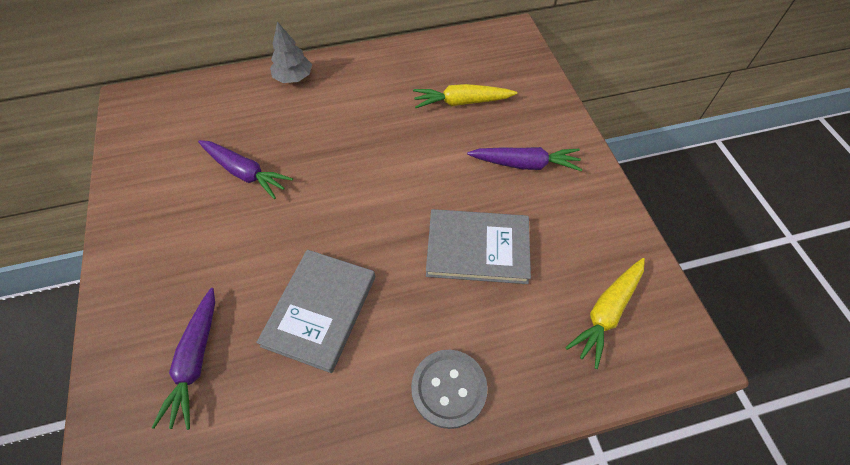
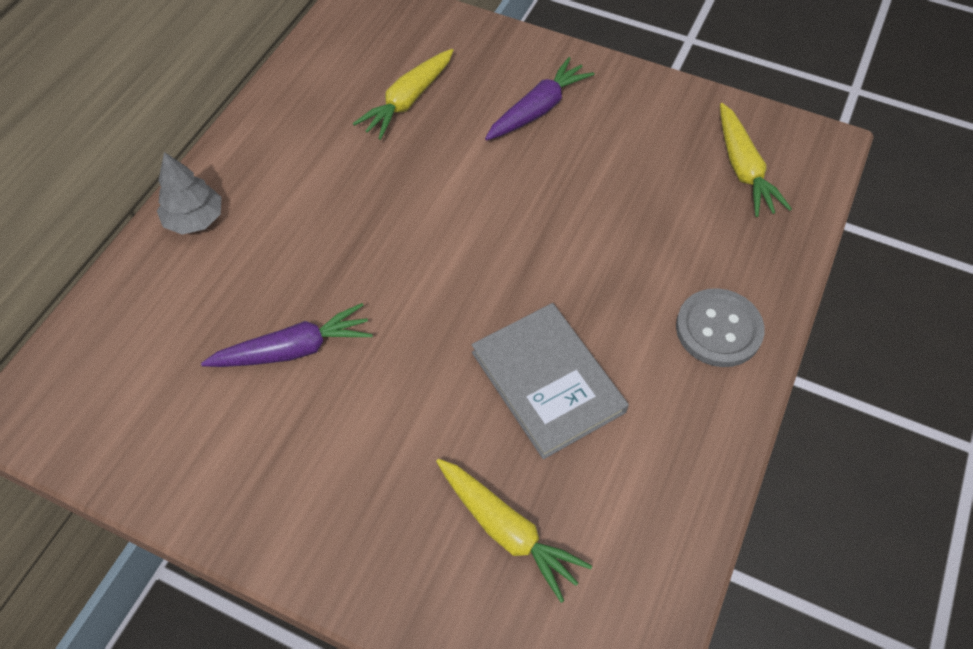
camera: 50 degrees left, 0 degrees up
(195, 361) = (507, 530): purple carrot -> yellow carrot
(477, 248) = (596, 210): grey book -> none

